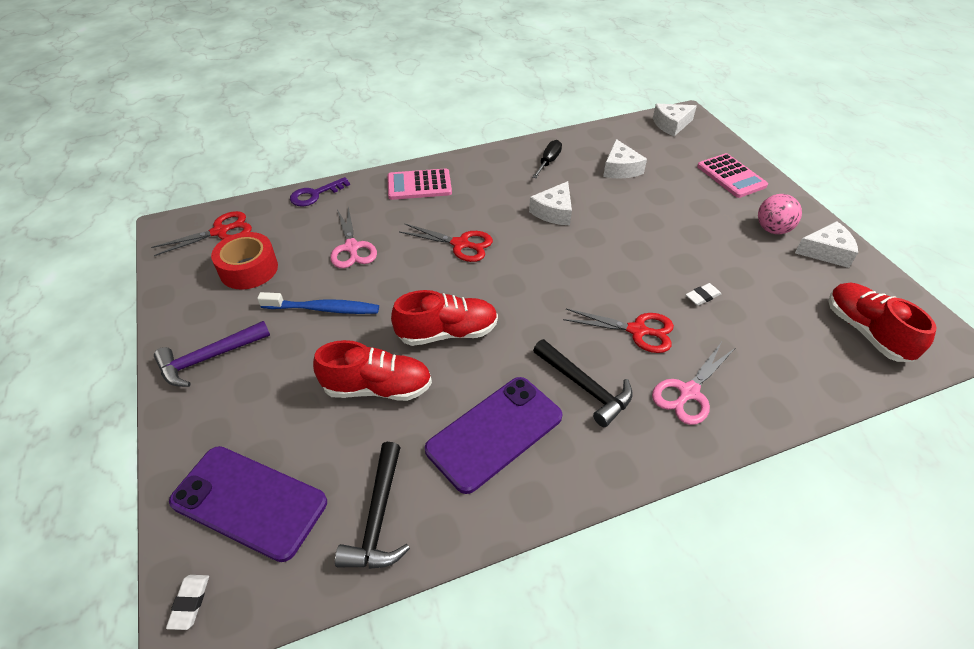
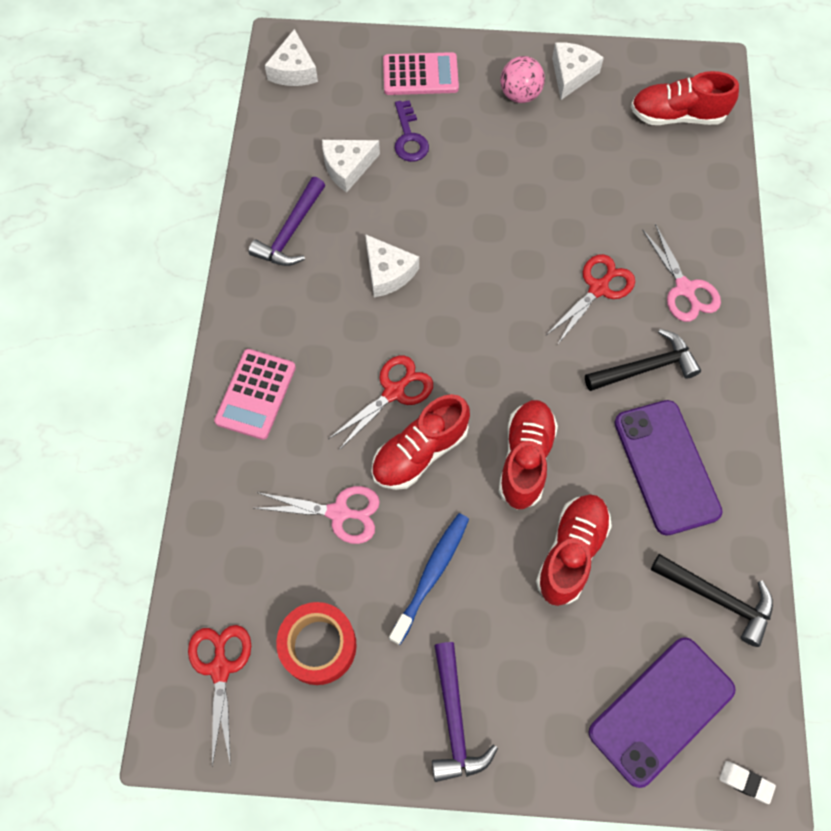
camera: 65 degrees left, 20 degrees up
(315, 194) = (204, 527): purple key -> purple key (409, 138)
(420, 272) = (420, 452): none -> red shoe
(548, 162) = (291, 232): black screwdriver -> purple hammer
(620, 169) = (347, 167): white cheese -> white cheese turned 135 degrees clockwise
(702, 296) = (580, 210): white eraser -> none

